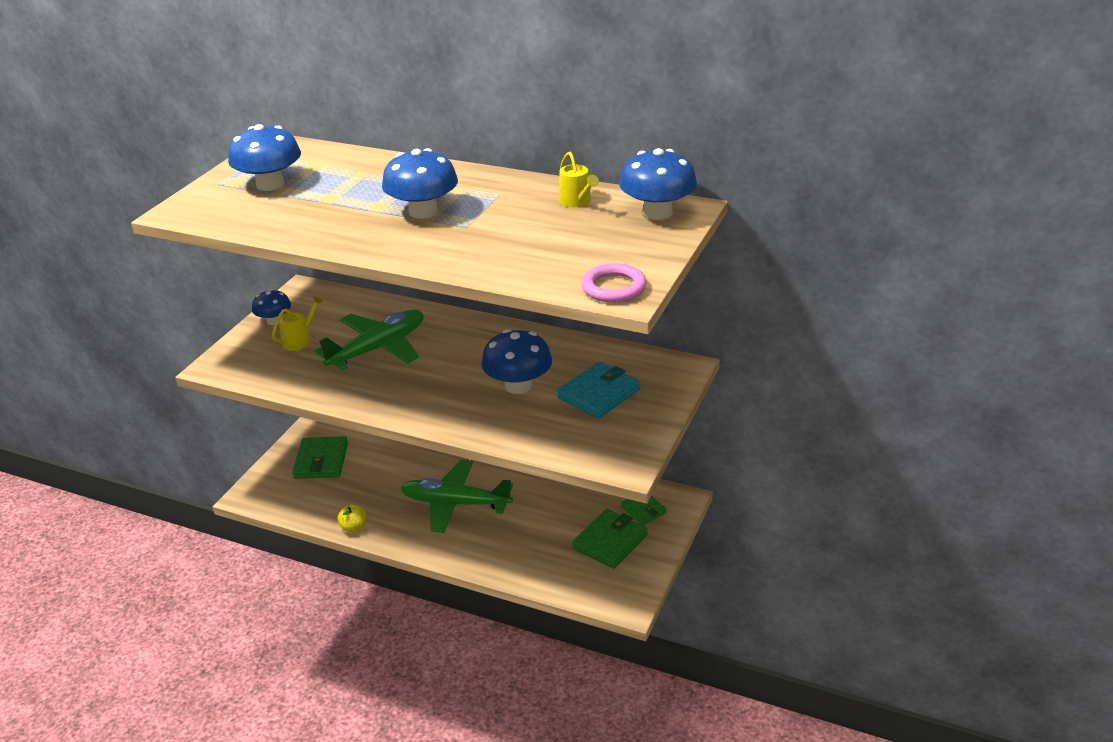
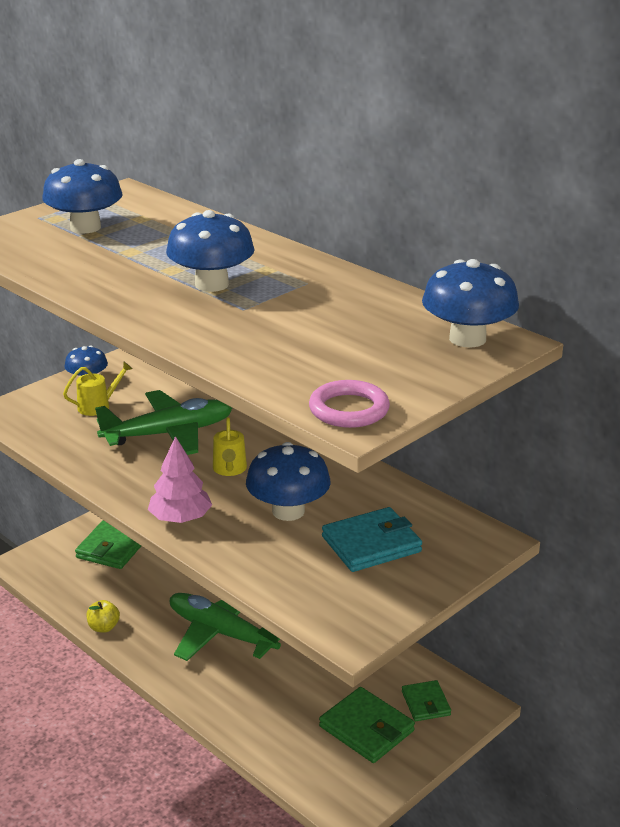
camera: 20 degrees right, 5 degrees down
(436, 414) = (180, 518): none -> pink tree
(577, 202) = (384, 308): yellow watering can -> yellow watering can (229, 469)
(610, 542) = (366, 728): green wallet -> green wallet turned 75 degrees clockwise

